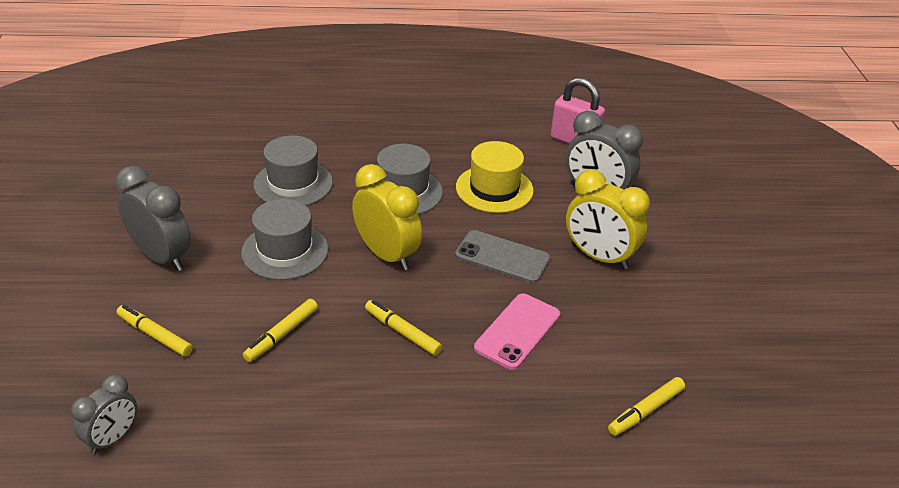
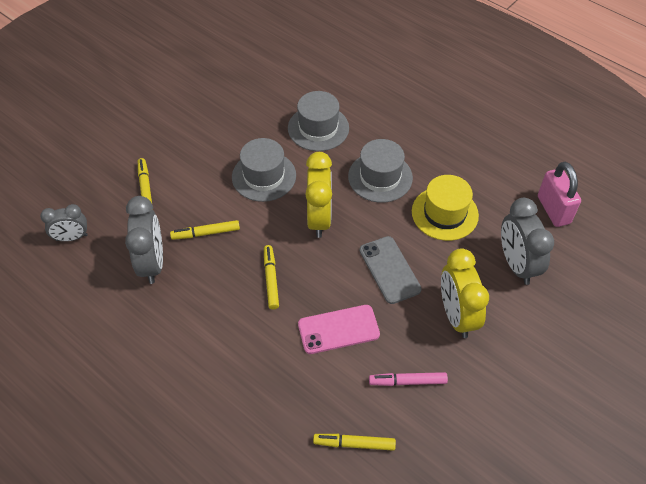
camera: 45 degrees right, 15 degrees up
(162, 257) = (196, 137): grey clock -> grey clock (152, 263)
(625, 331) = (407, 381): none -> pink marker

